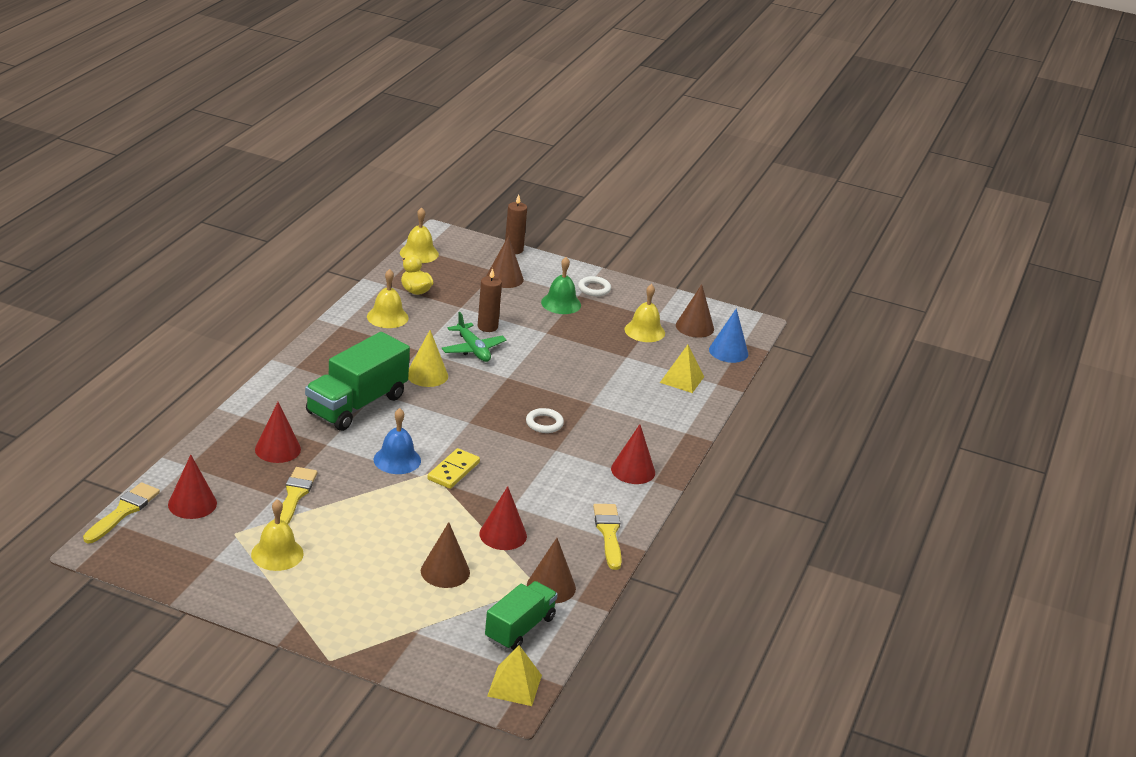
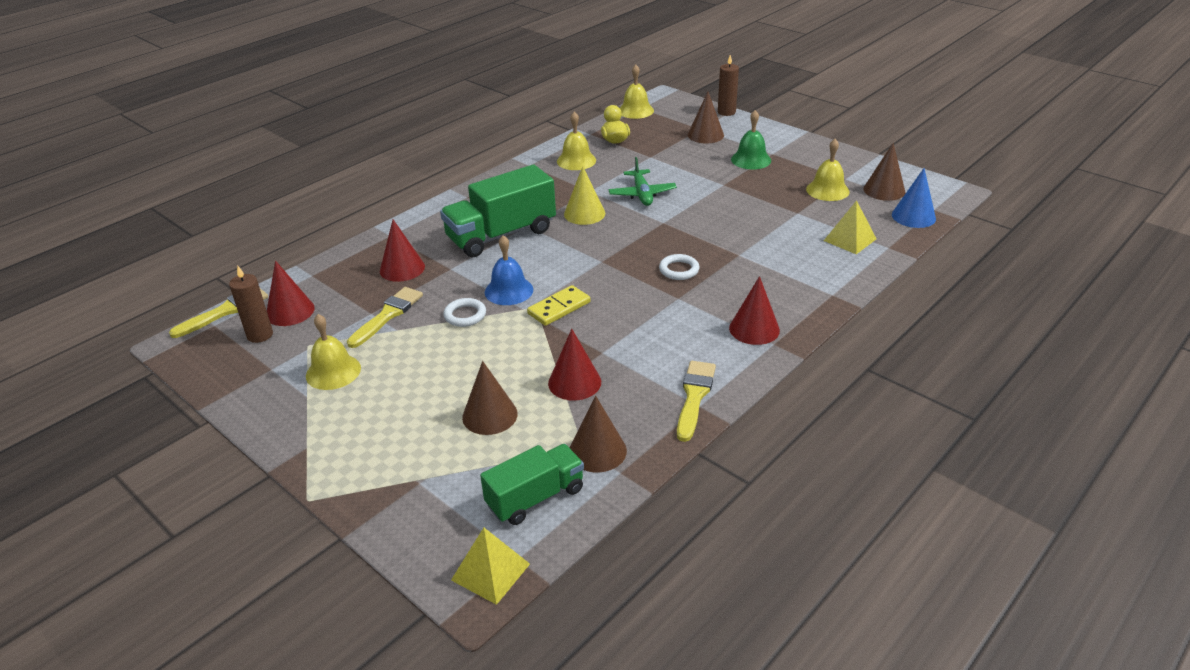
camera: 25 degrees right, 5 degrees up
(487, 327) = (667, 175): brown candle -> brown candle (260, 335)
(594, 289) = (791, 149): white ring -> white ring (465, 315)

